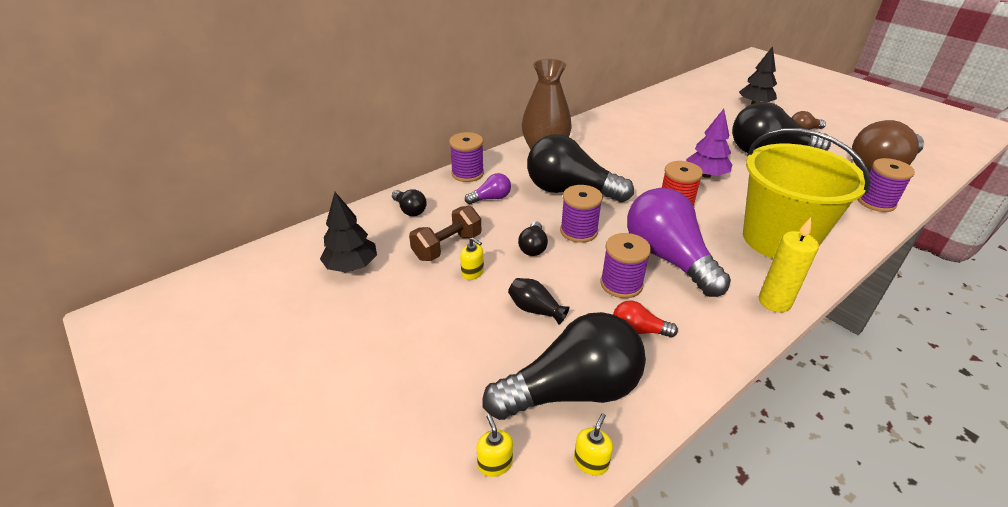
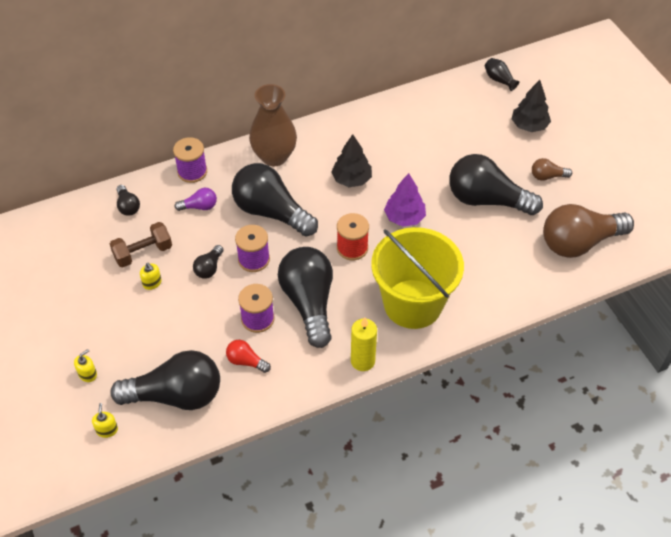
camera: 15 degrees right, 15 degrees up
(352, 266) = (66, 257): black tree -> black tree (351, 179)
(535, 309) = (182, 327): black vase -> black vase (499, 80)
(591, 462) = (163, 443): yellow soap dispenser -> yellow soap dispenser (88, 374)
(668, 258) = (309, 303): purple light bulb -> black light bulb
(876, 202) = (534, 283): purple spool -> none

